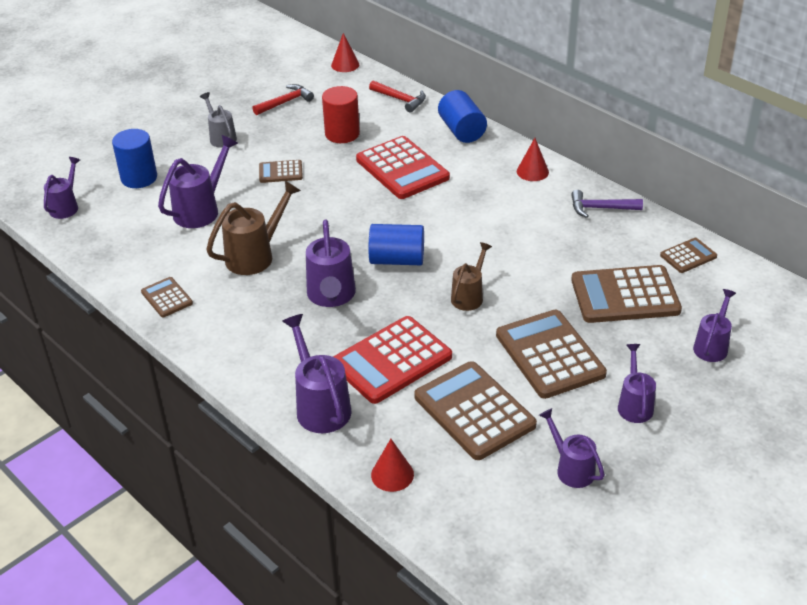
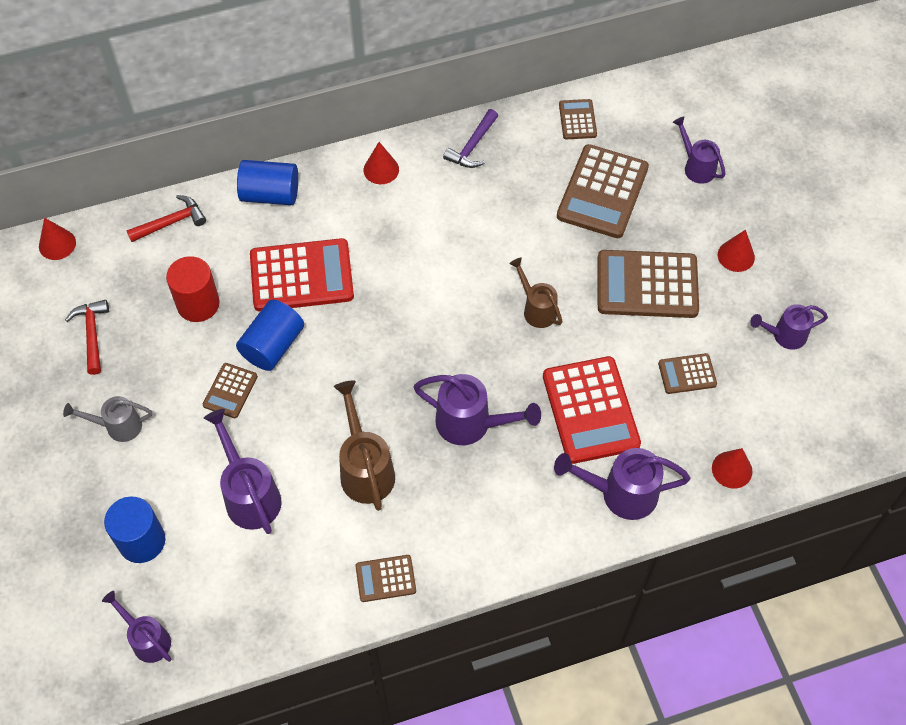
camera: 65 degrees left, 20 degrees up
(397, 260) = (448, 344): blue cylinder -> blue cylinder (273, 345)
(474, 411) = (687, 374): brown calculator -> brown calculator, size x0.51
(634, 405) = (736, 256): purple watering can -> red cone

